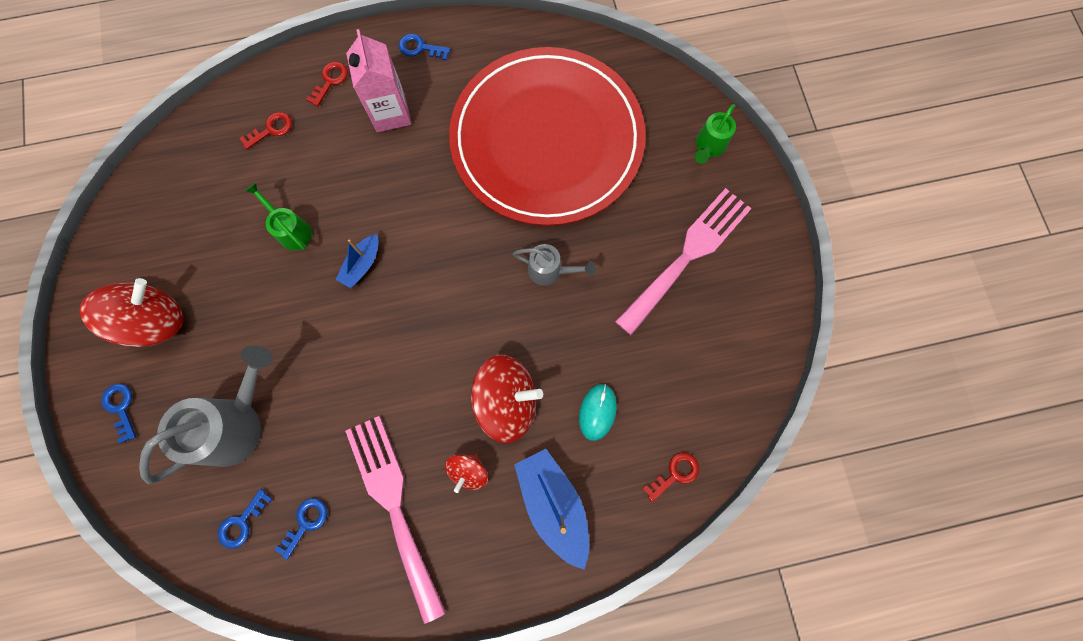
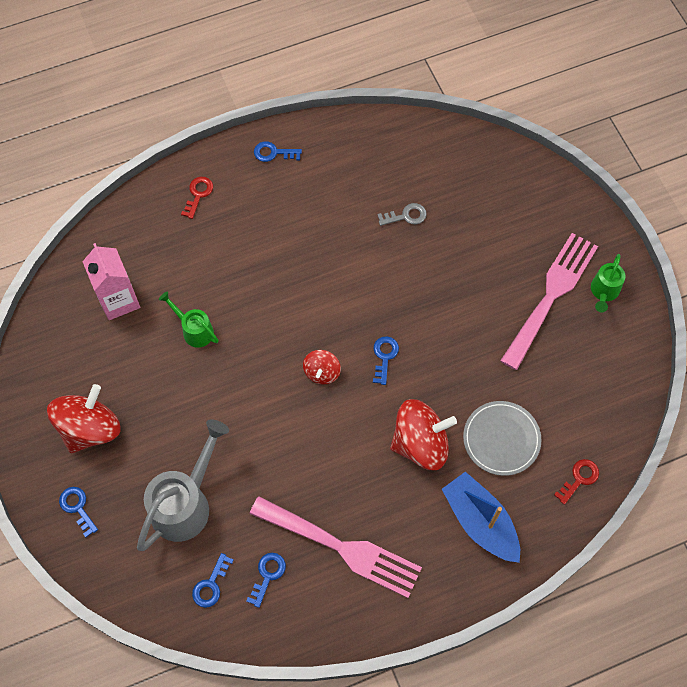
camera: 10 degrees left, 10 degrees down
(271, 129) = (154, 245): red key -> none
(362, 265) = (265, 349): blue boat -> none
(391, 113) = (260, 214): pink carton -> pink carton (119, 300)
(394, 506) = (342, 548): pink fork -> pink fork turned 150 degrees clockwise
(468, 471) = (400, 507): red spinning top -> red spinning top (322, 372)
(489, 294) = (384, 356): none -> blue key
(547, 140) = (406, 216): red plate -> grey key
(550, 271) = (434, 327): grey watering can -> none
(597, 412) = (501, 439): turquoise mouse -> grey plate
(708, 147) = (550, 199): green watering can -> green watering can (603, 292)

